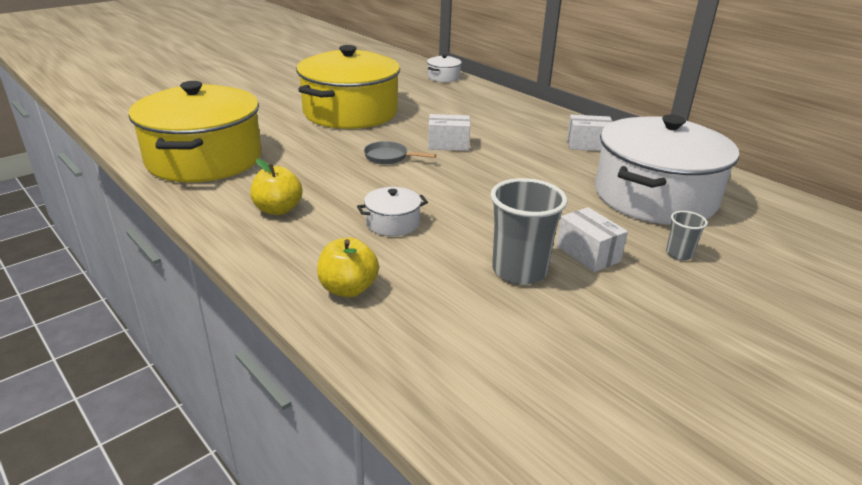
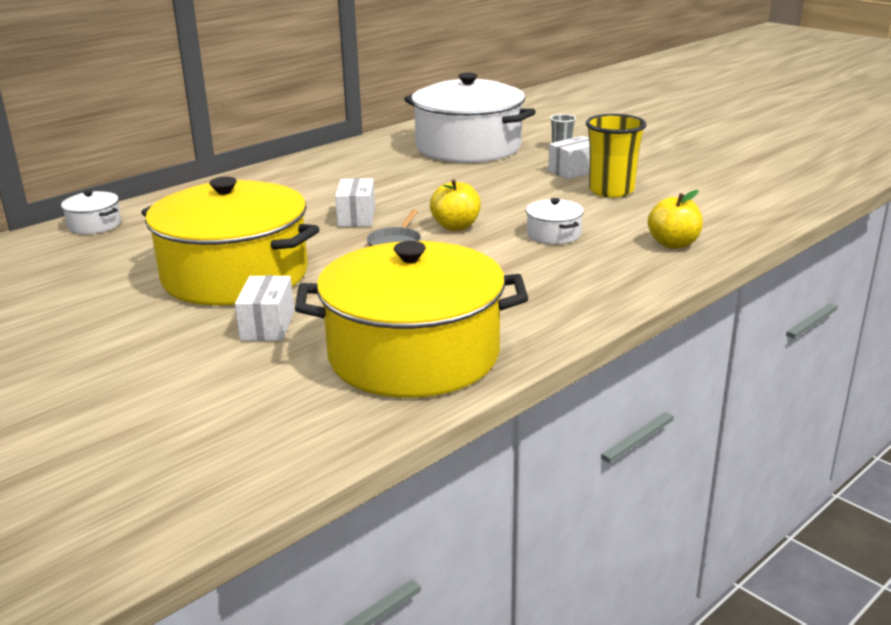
camera: 90 degrees left, 5 degrees down
(278, 210) = (546, 288): yellow apple -> yellow apple (455, 226)
(519, 271) = (611, 191): grey cup -> yellow cup
(587, 145) = (356, 162): white box -> white box (267, 325)

